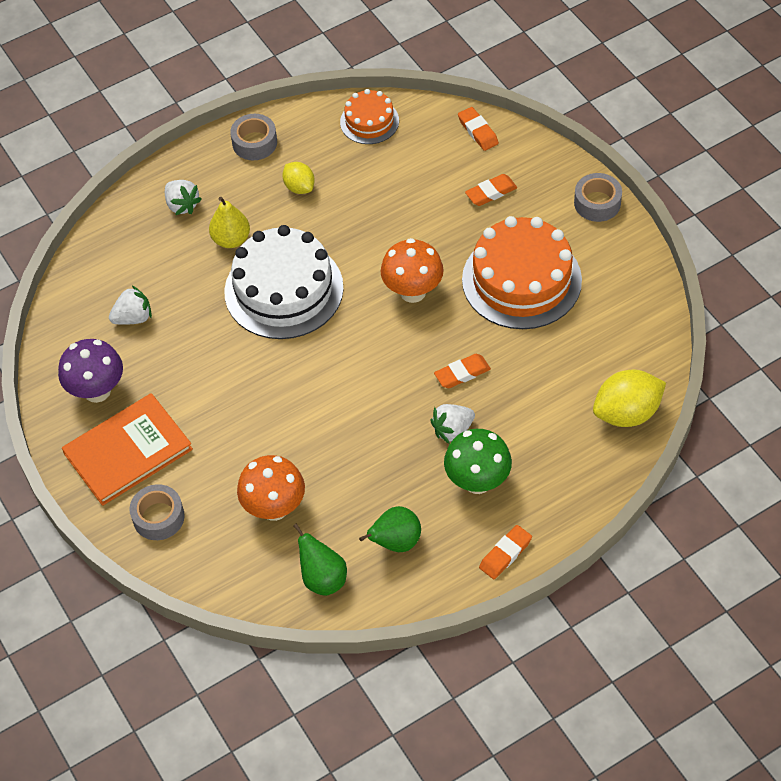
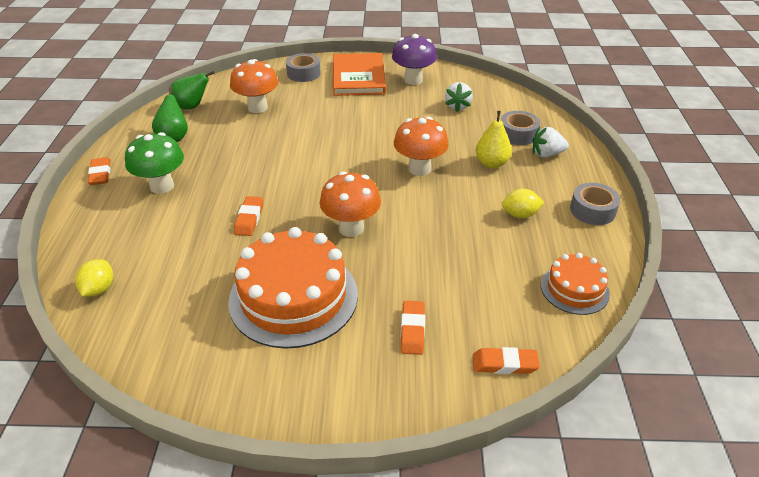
camera: 120 degrees right, 15 degrees down
(284, 290) = (419, 169): white cake -> orange mushroom
(452, 430) = (212, 193): white strawberry -> none
(597, 203) = (322, 410): grey tape -> grey tape (518, 134)
(627, 413) = (99, 289): yellow lemon -> yellow lemon, size x0.59

